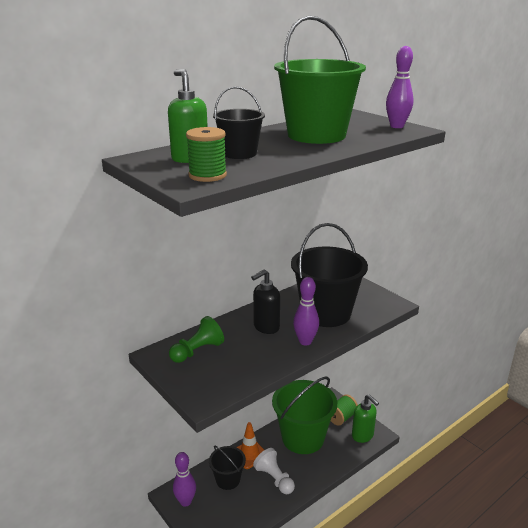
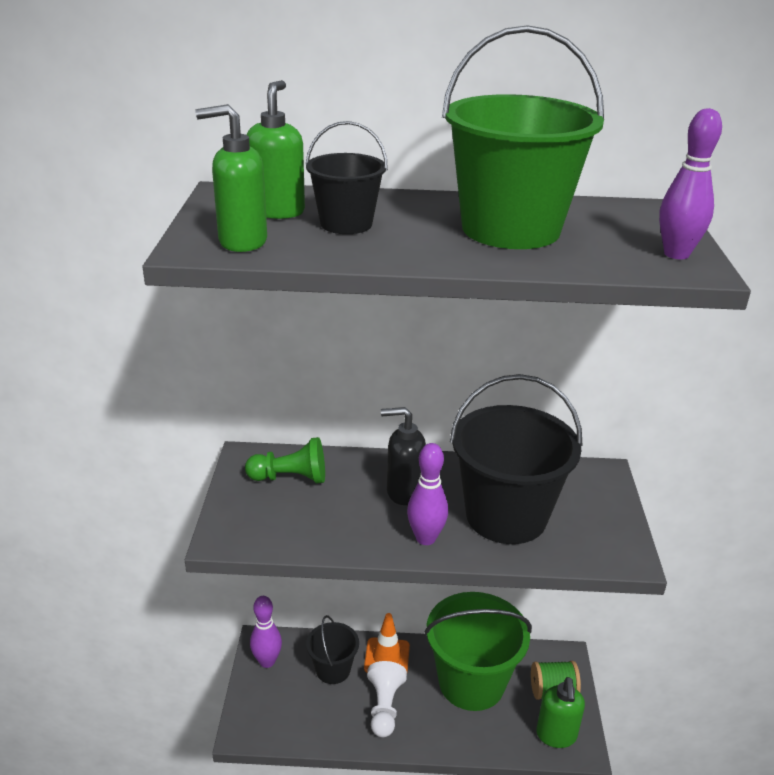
camera: 40 degrees right, 5 degrees up
(207, 175) = (242, 242): green spool -> green soap dispenser

